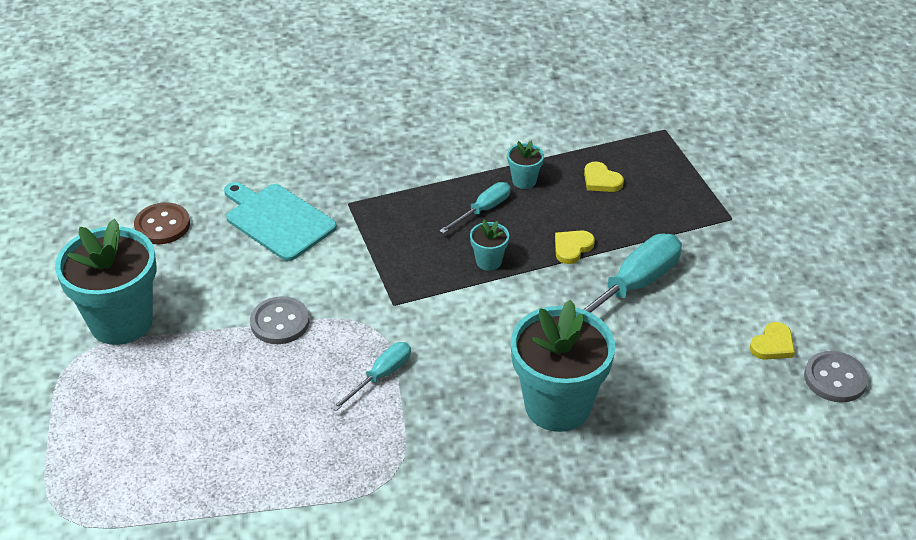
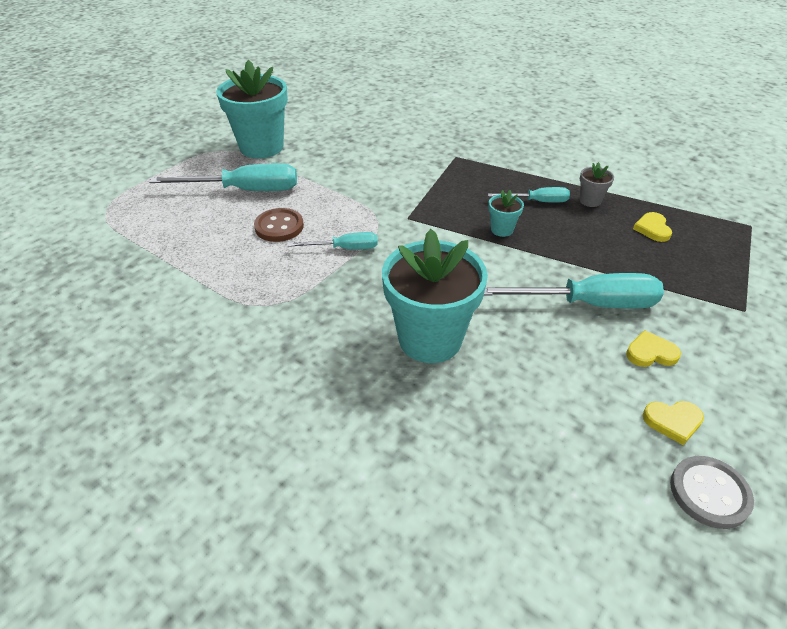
camera: 45 degrees right, 0 degrees up
(162, 225) = (343, 119): brown button -> brown button (279, 227)
(187, 385) = (245, 190): none -> turquoise screwdriver
(277, 220) = (404, 145): turquoise cutting board -> none
(280, 322) = (333, 190): grey button -> none
(524, 181) = (590, 201): turquoise flower pot -> grey flower pot
(572, 248) = (574, 255): yellow heart -> yellow heart (650, 353)

